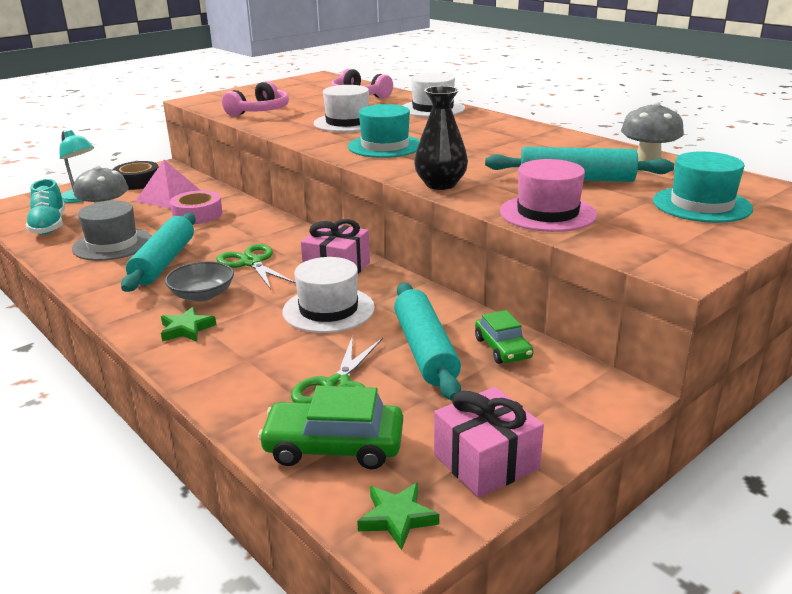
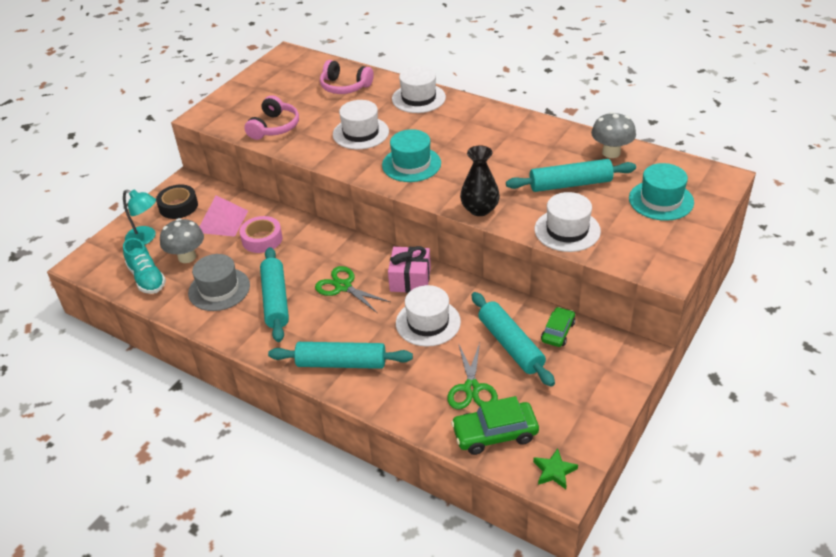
camera: 15 degrees left, 15 degrees up
(186, 329) = (341, 363): green star -> turquoise rolling pin
(202, 295) = (329, 328): grey bowl -> none
(486, 462) = (584, 422): pink gift -> none
(502, 348) = (558, 332): green car -> green car turned 120 degrees counterclockwise
(547, 213) = (567, 230): pink hat -> white hat

